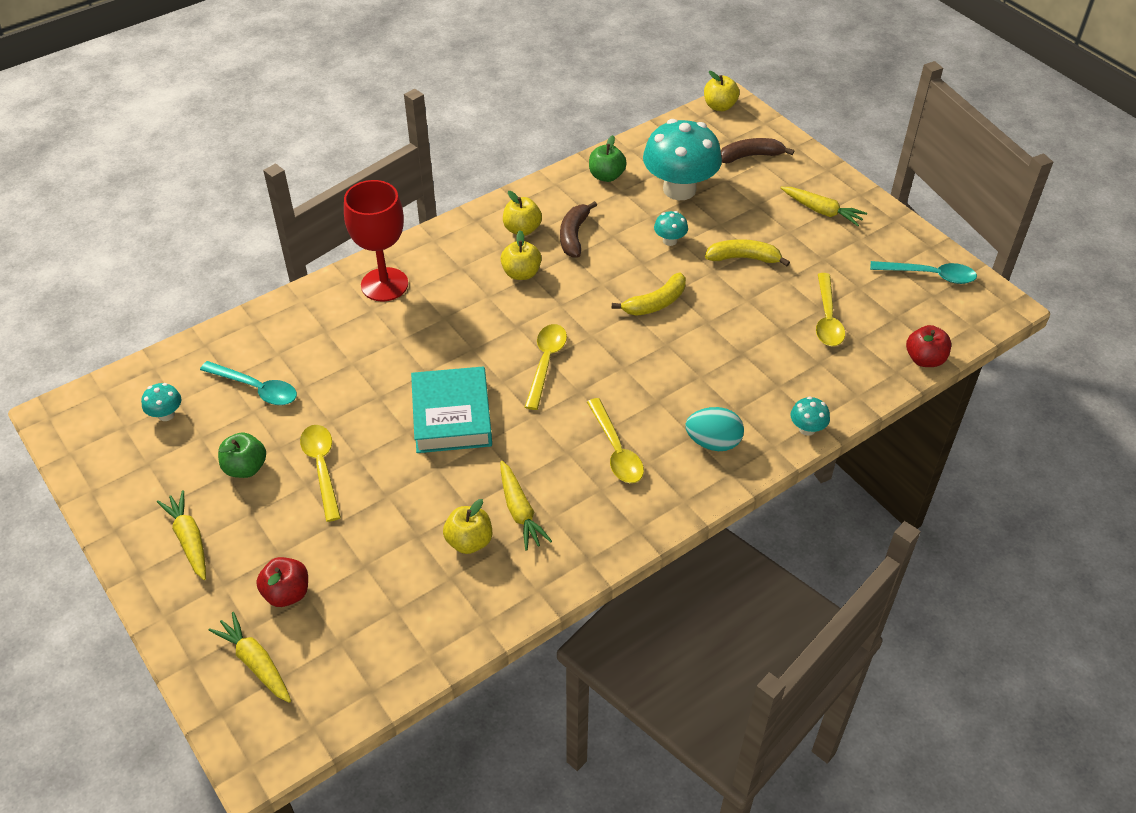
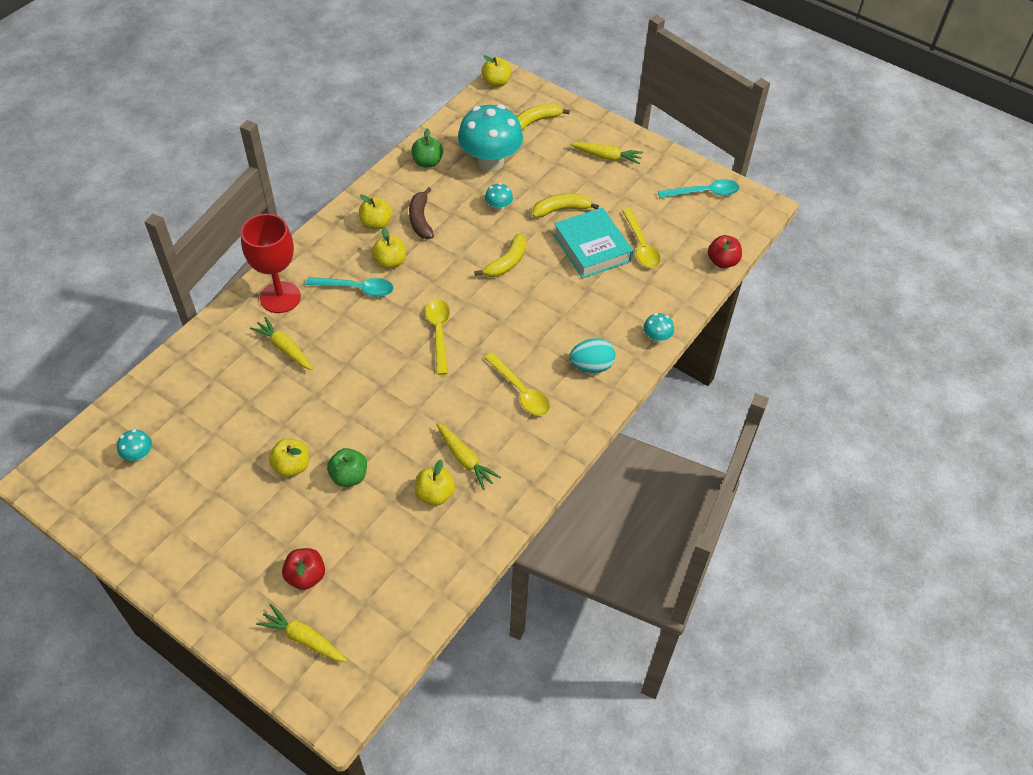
camera: 20 degrees left, 5 degrees up
(189, 540) = (205, 555): yellow carrot -> yellow carrot (284, 348)
(245, 468) = (227, 483): green apple -> green apple (349, 476)
(256, 389) = (208, 413): turquoise spoon -> turquoise spoon (356, 289)
(322, 468) = (292, 466): yellow spoon -> yellow apple
(452, 416) = (381, 396): turquoise book -> turquoise book (592, 248)
(750, 156) = (536, 121): brown banana -> yellow banana

